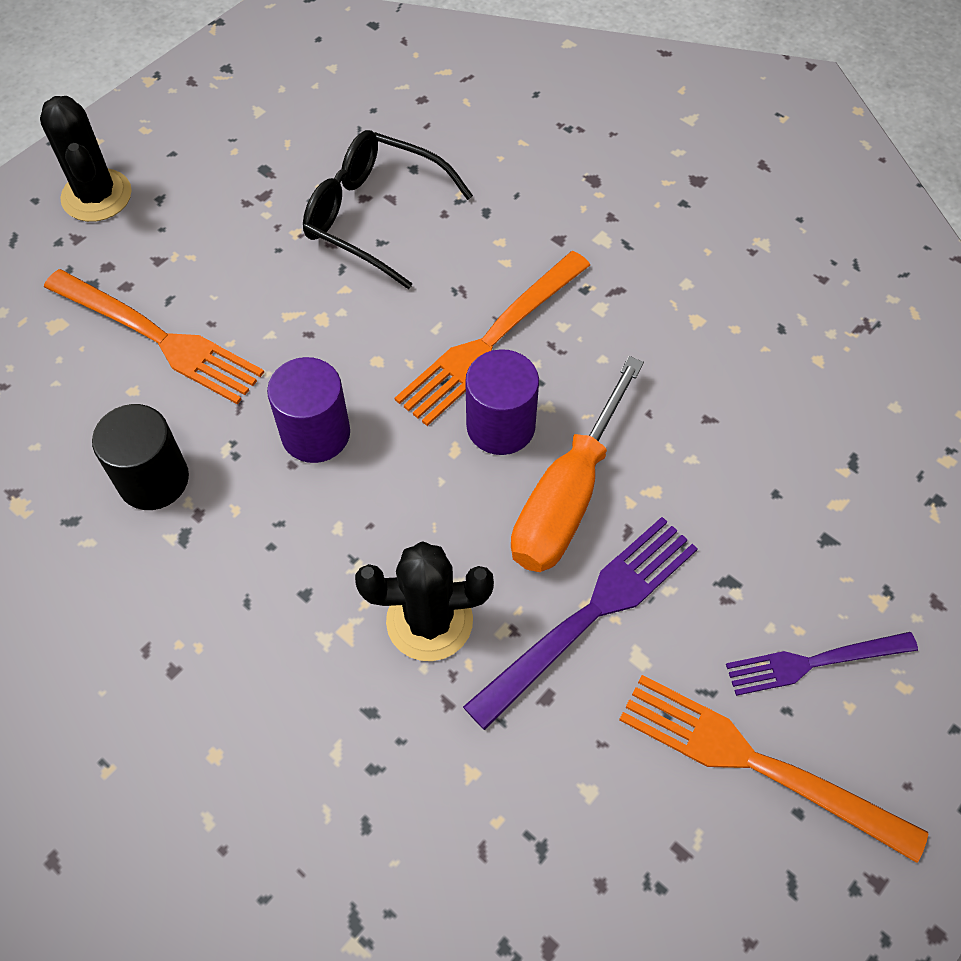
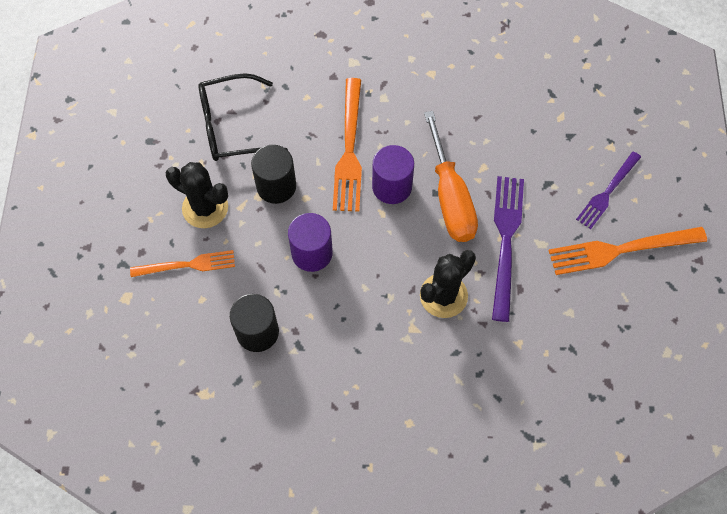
camera: 40 degrees left, 5 degrees up
(96, 196) = (73, 217): black cactus -> black cactus (205, 208)
(159, 338) = (187, 265): orange fork -> orange fork, size x0.65
(355, 321) = (276, 186): none -> black cylinder

